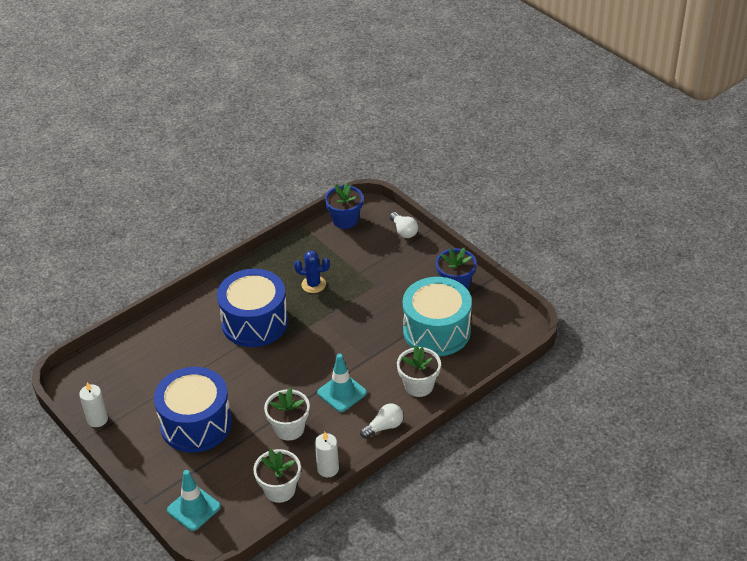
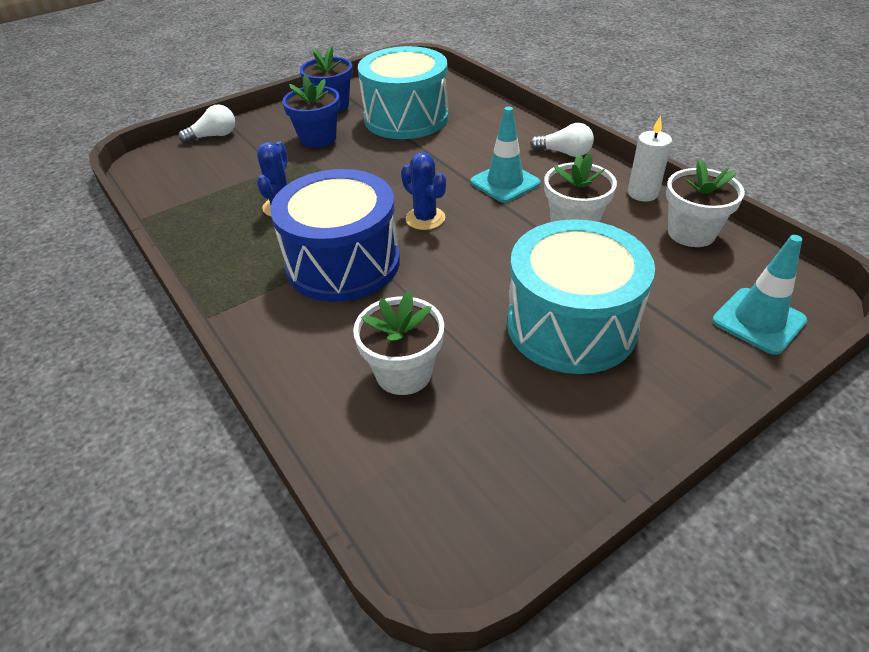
camera: 85 degrees left, 0 degrees up
(97, 419) = (568, 483): white candle -> none
(196, 424) = (571, 325): blue drum -> turquoise drum
(299, 354) = (425, 218): none -> blue cactus
(345, 220) = (158, 180): blue flower pot -> blue flower pot (318, 138)
(384, 427) = (564, 153): white light bulb -> white light bulb turned 135 degrees clockwise
(419, 385) = (496, 130): white flower pot -> white flower pot (403, 373)

